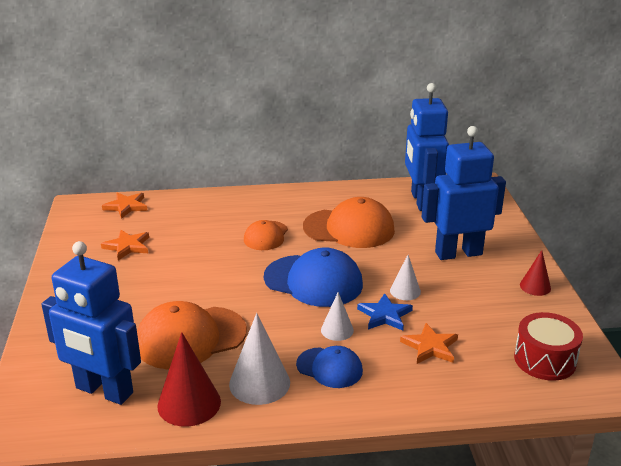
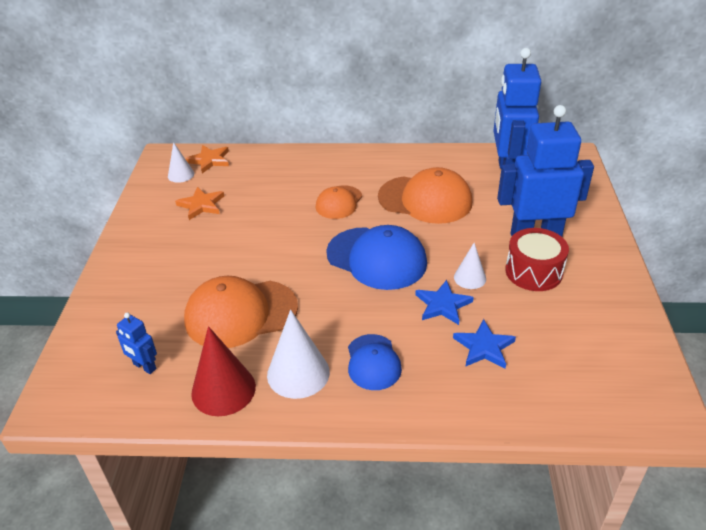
camera: 10 degrees right, 10 degrees up
(104, 391) = (144, 366): blue robot -> blue robot, size x0.43
(329, 368) = (373, 362): blue cap -> blue cap turned 45 degrees clockwise
(337, 330) = (389, 318): white cone -> white cone (181, 175)
(430, 347) = (484, 347): orange star -> blue star
(535, 286) = (612, 284): red cone -> none
(545, 360) = (607, 375): red drum -> red drum (533, 271)

